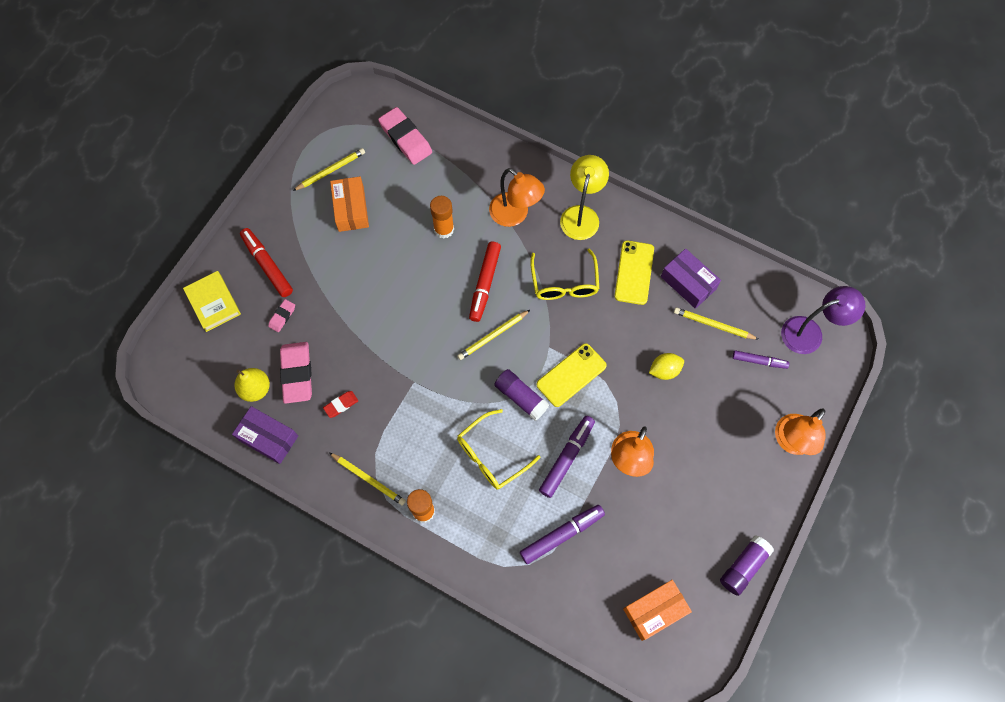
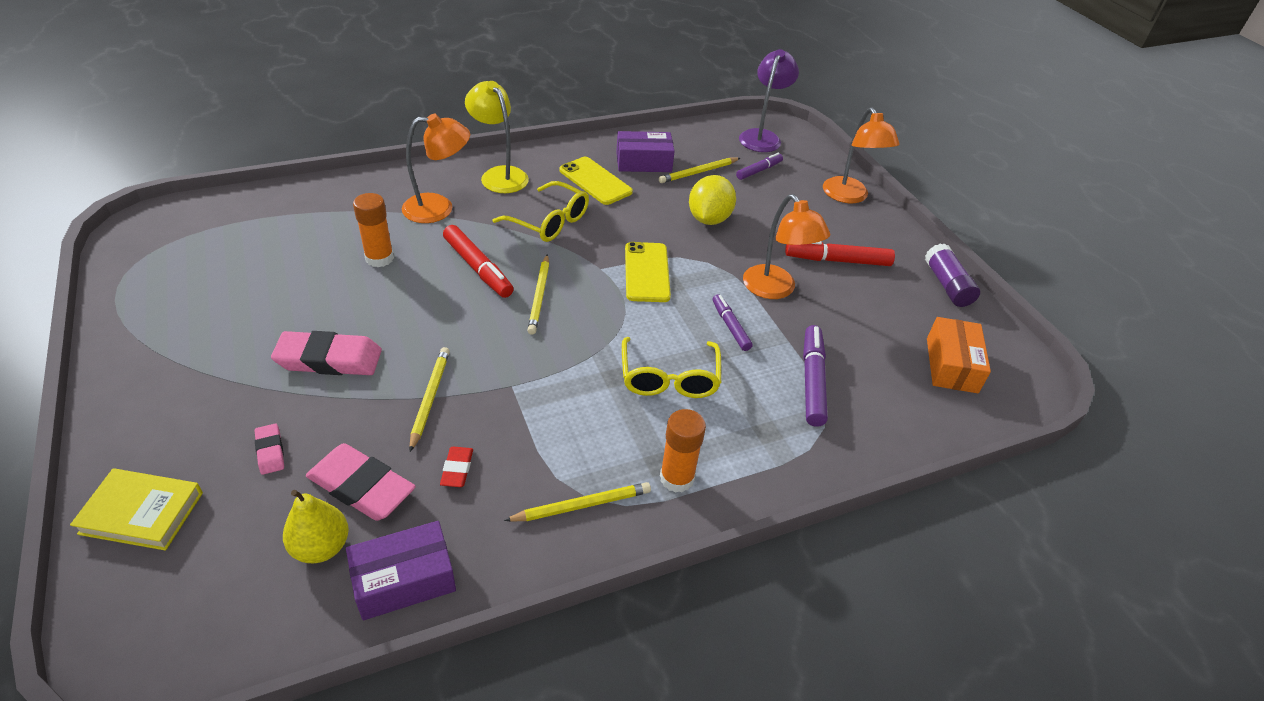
camera: 55 degrees left, 25 degrees down
(267, 265) = (187, 421): red marker -> red marker (837, 260)
(330, 171) = (177, 294): yellow pencil -> yellow pencil (430, 398)
(351, 209) = (246, 307): orange box -> none
(405, 138) = (244, 223): pink eraser -> pink eraser (329, 359)
(521, 397) = (630, 318): purple glue stick -> none
(567, 458) = (730, 326): purple marker -> purple marker, size x0.63
(664, 370) = (709, 219): yellow lemon -> yellow lemon, size x1.51

